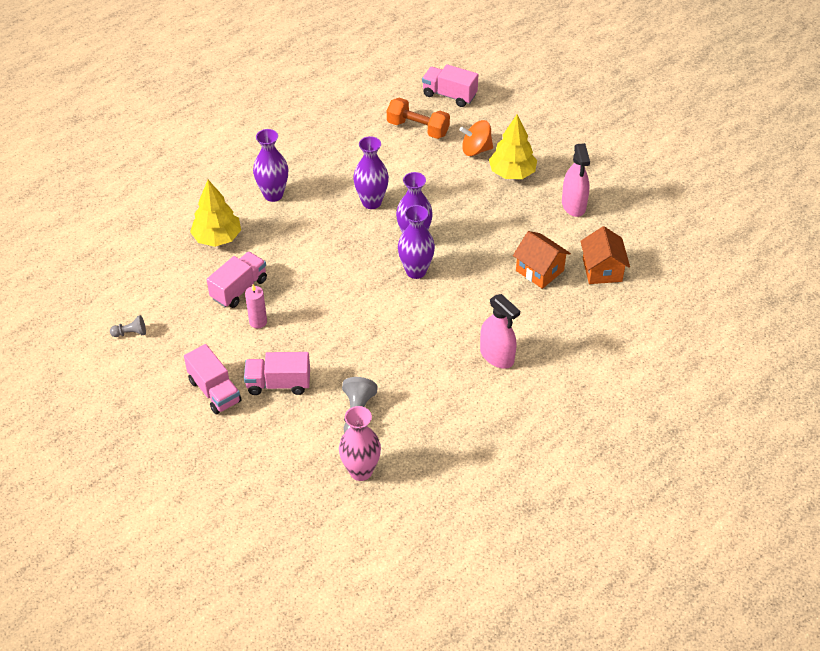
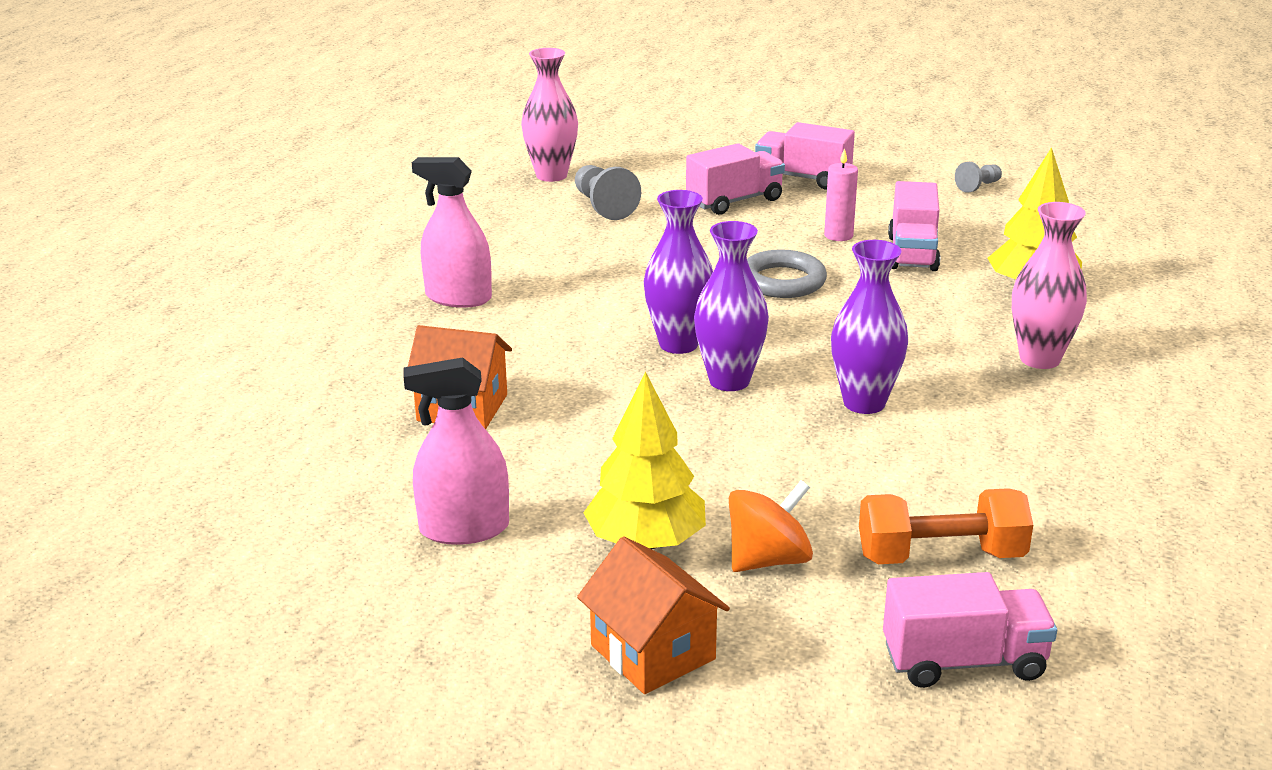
camera: 150 degrees right, 20 degrees down
(273, 195) = (1040, 359): purple vase -> pink vase
(325, 296) = (782, 281): none -> grey ring
(573, 205) = (464, 529): pink spray bottle -> pink spray bottle turned 60 degrees counterclockwise
(602, 270) = (341, 444): orange house -> orange house (653, 652)

